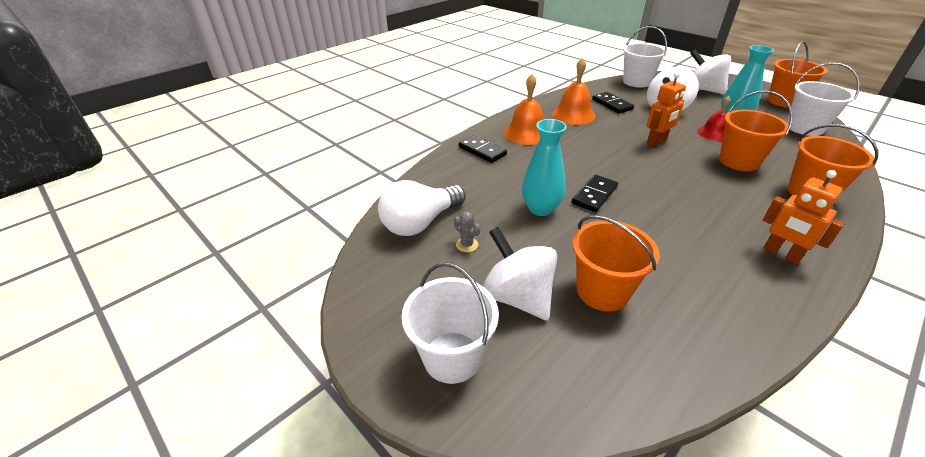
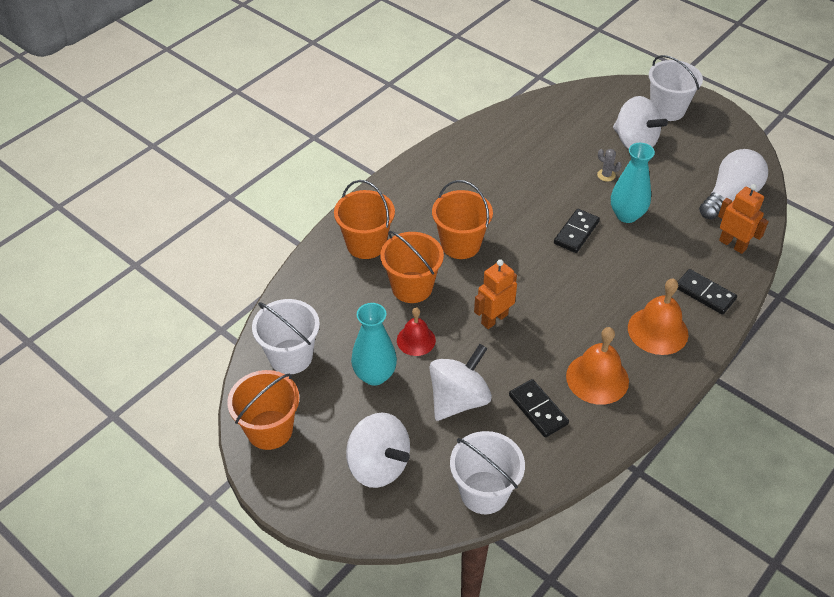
camera: 175 degrees right, 10 degrees up
(467, 245) = (682, 178): grey cactus -> grey cactus (606, 175)
(602, 291) = (576, 148): orange bucket -> orange bucket (460, 244)
(781, 254) = (434, 180): orange robot -> orange robot (732, 244)

